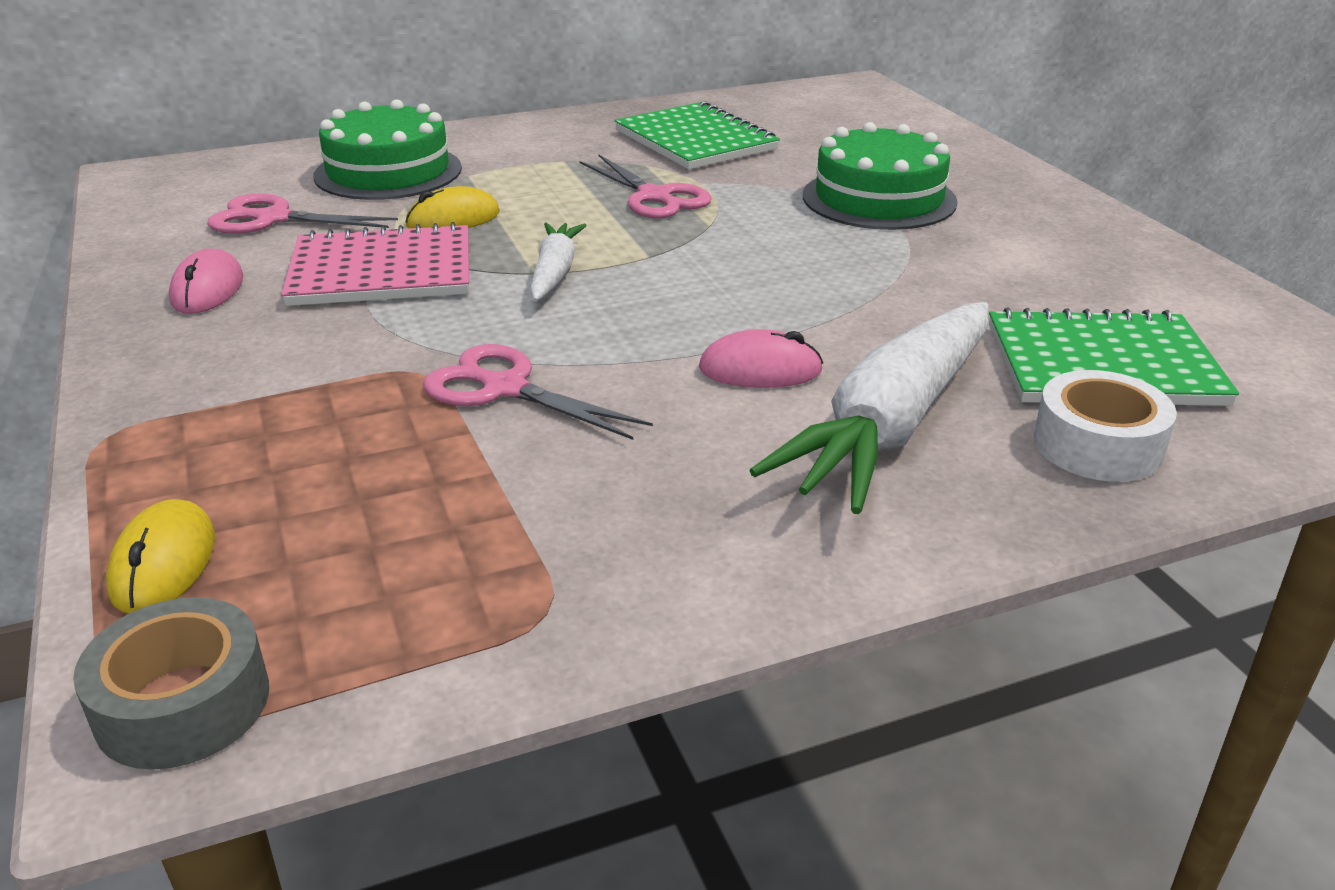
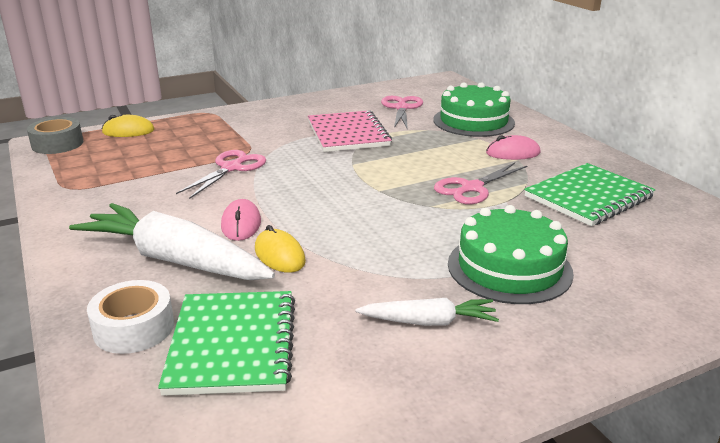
camera: 85 degrees right, 5 degrees down
(207, 289) = (325, 108): pink mouse -> pink mouse (513, 153)
(453, 219) = (414, 141): yellow mouse -> yellow mouse (279, 255)
(555, 273) = (352, 169): white carrot -> white carrot (429, 322)

